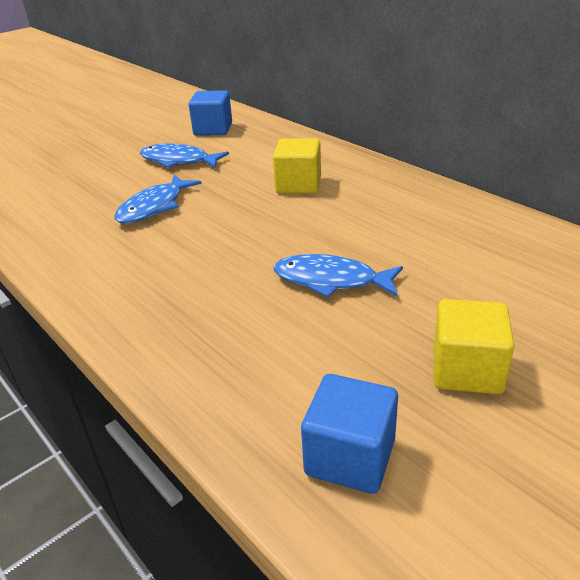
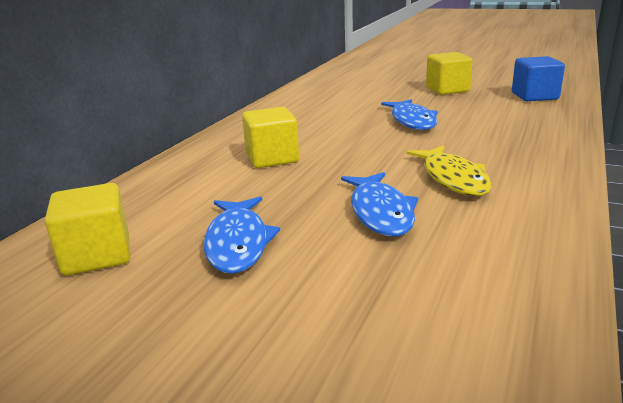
camera: 115 degrees left, 10 degrees down
(154, 207) = (380, 212): blue fish -> blue fish turned 75 degrees clockwise
(163, 251) = (453, 178): none -> yellow fish
(213, 129) = (97, 255): blue cube -> yellow cube

